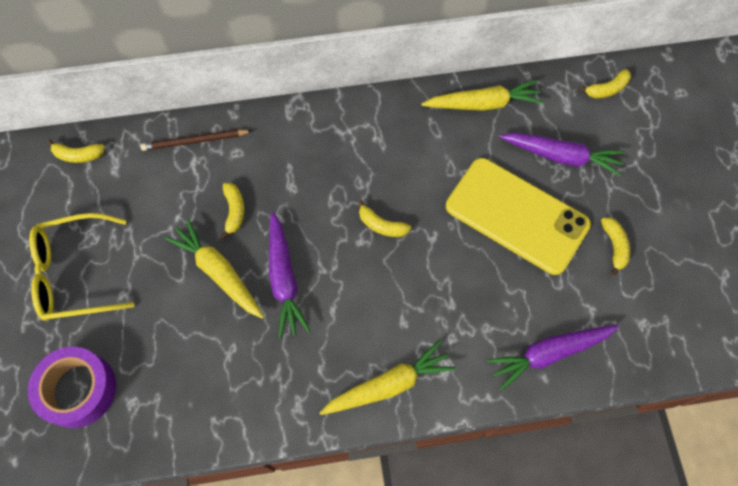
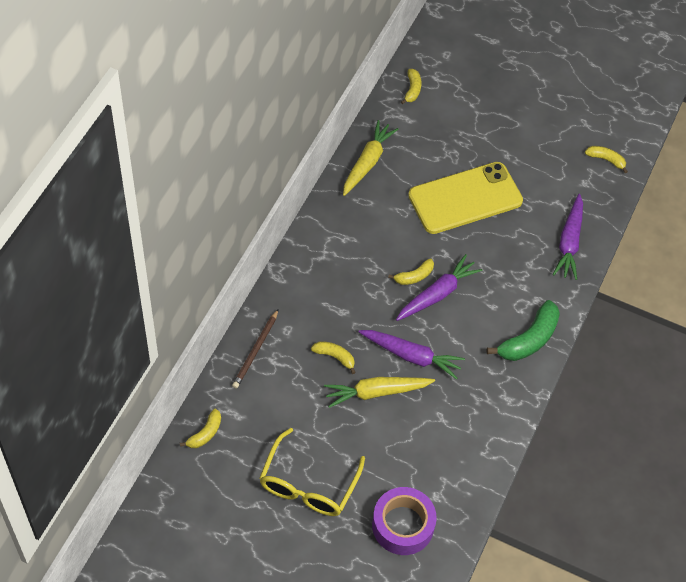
camera: 60 degrees left, 10 degrees down
(388, 384) = (529, 339): yellow carrot -> green banana
(561, 156) = (441, 147): purple carrot -> purple carrot (437, 294)
(614, 246) = (525, 162): yellow banana -> yellow banana (606, 160)

